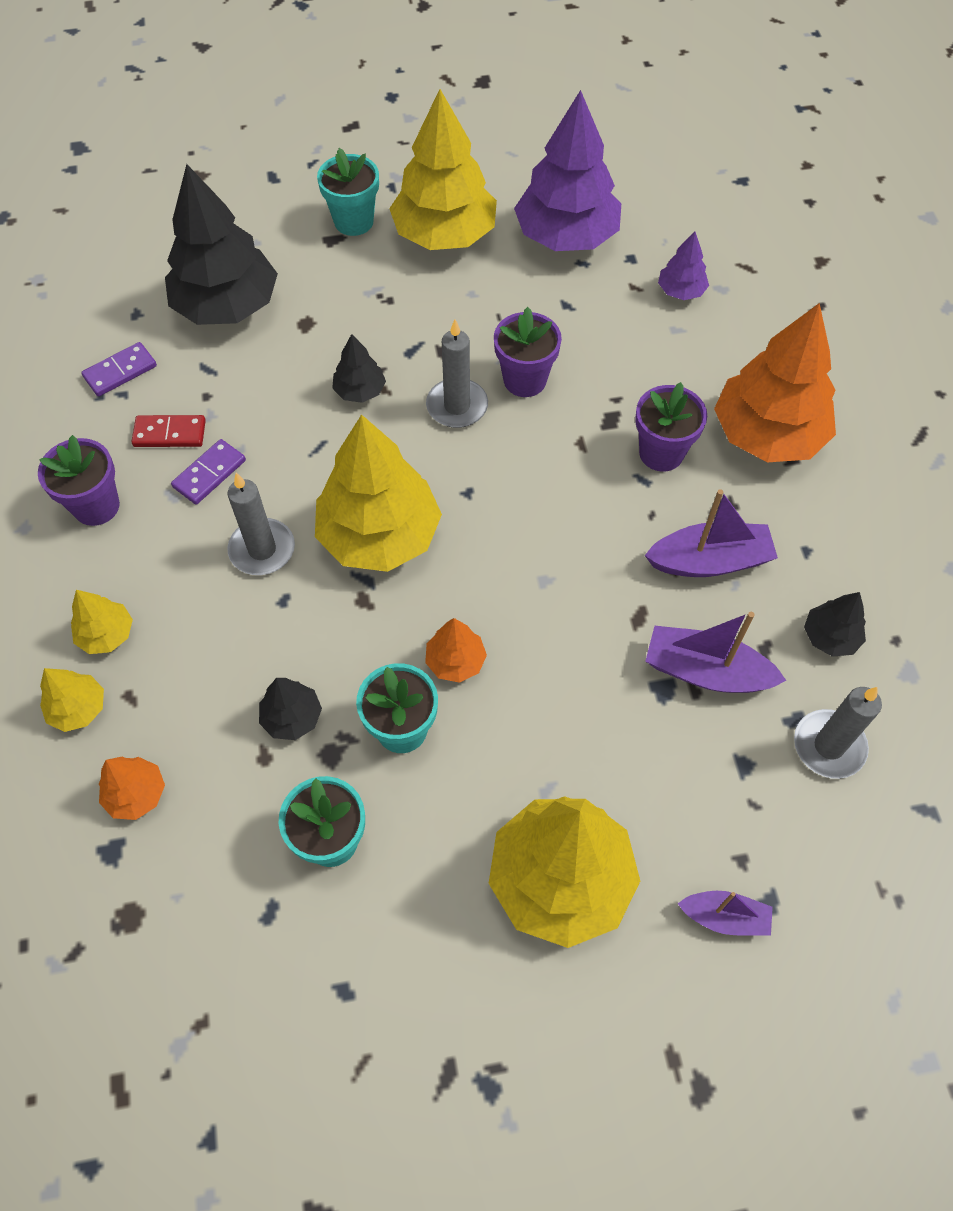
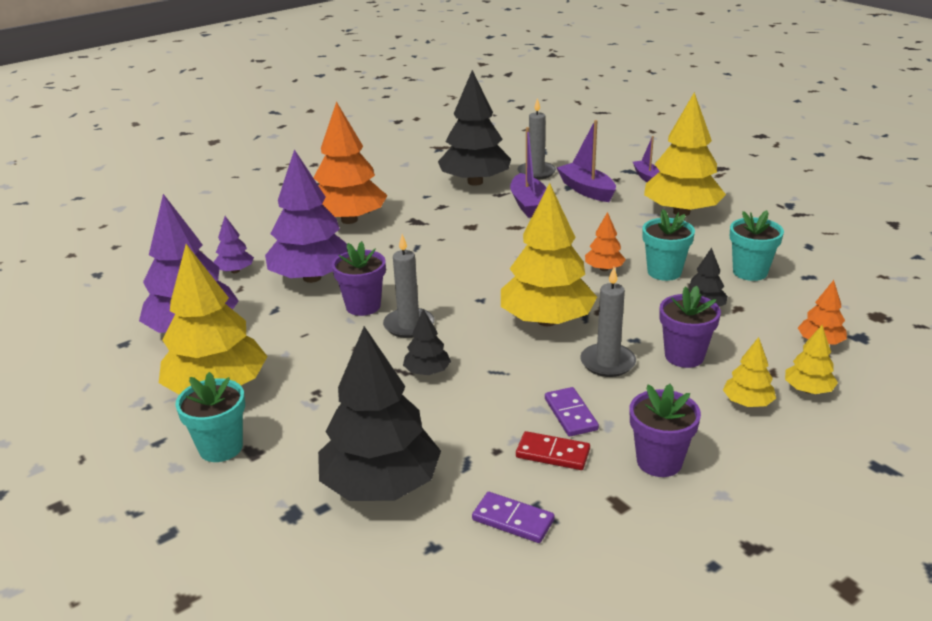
camera: 115 degrees left, 30 degrees down
(170, 433) = (552, 454): red domino -> red domino turned 45 degrees counterclockwise
(209, 474) = (570, 414): purple domino -> purple domino turned 60 degrees clockwise
(621, 354) = (312, 277): none -> purple tree
(661, 453) = (390, 246): purple flower pot -> purple flower pot (684, 356)
(709, 561) = (458, 217): purple boat -> purple boat (586, 190)
(830, 636) = (475, 182): black tree -> black tree, size x2.17

